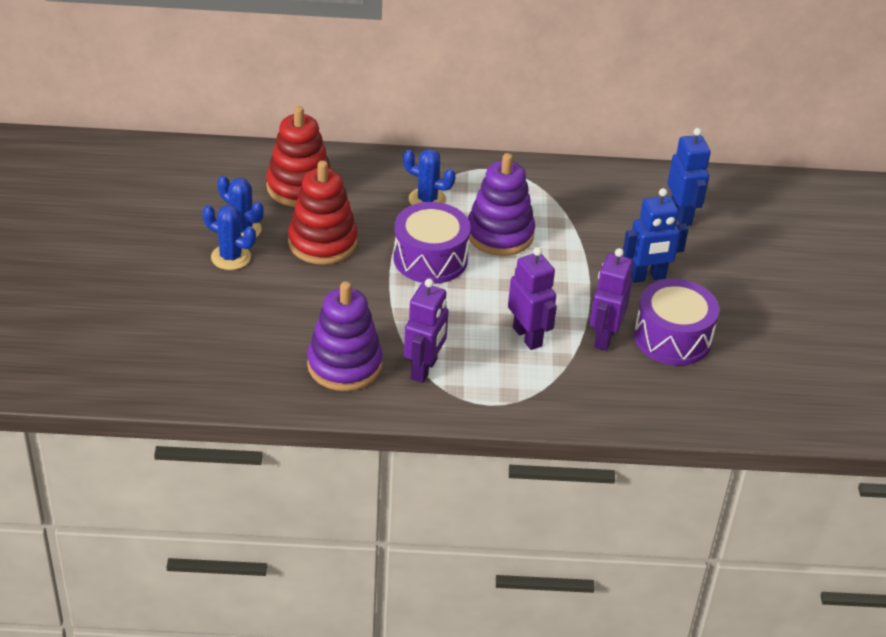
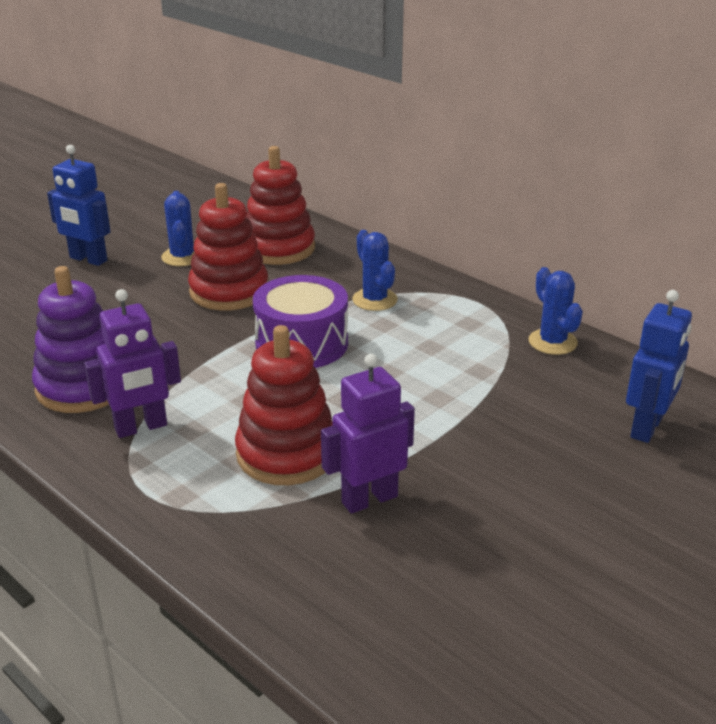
camera: 45 degrees right, 10 degrees down
(230, 257) = (141, 270): blue cactus -> blue cactus (552, 342)
(500, 234) = (402, 354): purple stacking toy -> none
(527, 337) = (287, 454): purple robot -> red stacking toy
(647, 277) = (513, 467): blue robot -> blue robot (88, 259)
(672, 338) = (453, 545): purple drum -> none

